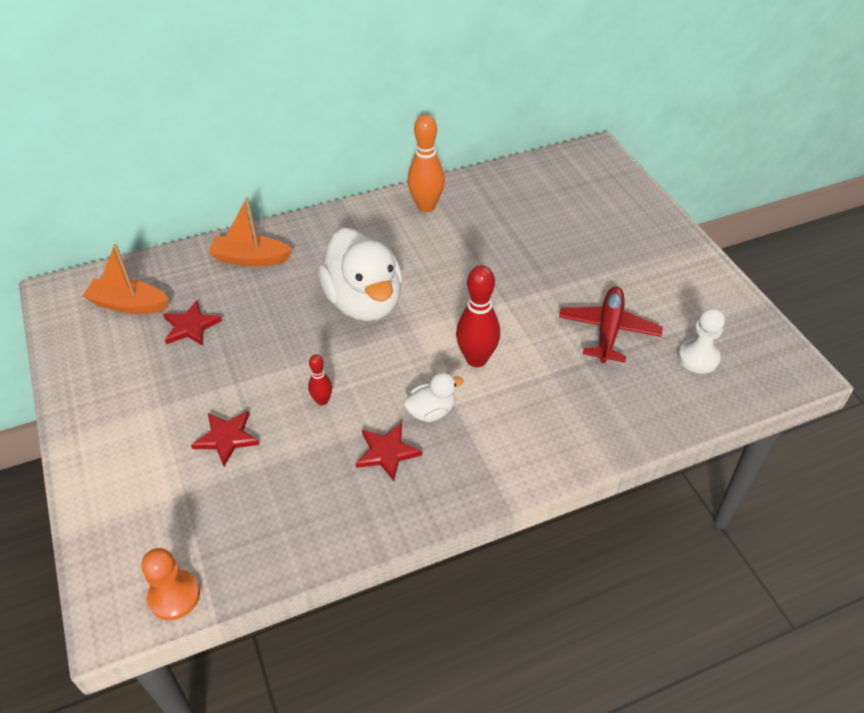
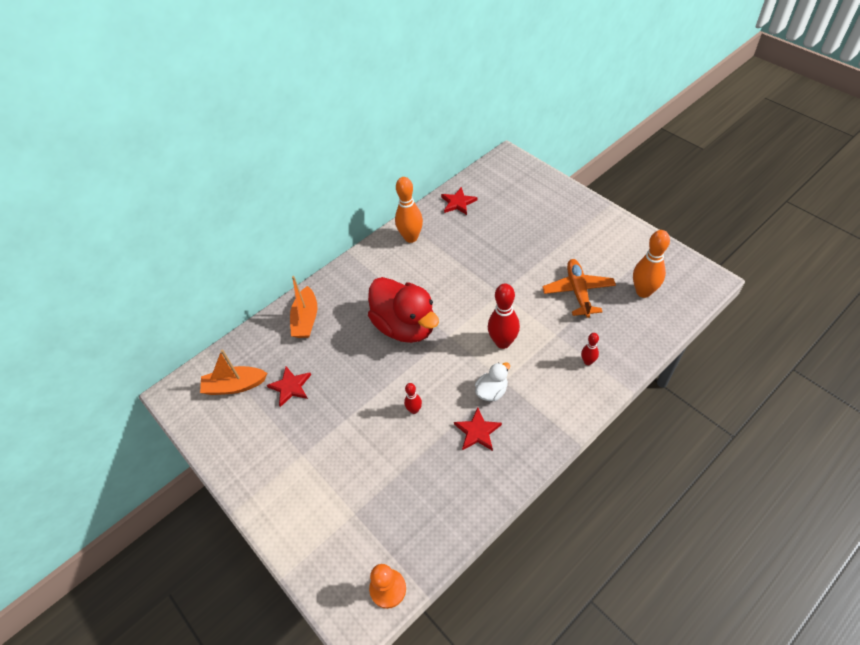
camera: 15 degrees left, 5 degrees up
(226, 438) = (362, 462): red star -> red star (458, 203)
(250, 259) = (306, 319): orange boat -> orange boat turned 75 degrees counterclockwise
(364, 302) = (405, 326): white duck -> red duck
(577, 418) = (588, 361): none -> red bowling pin
(608, 330) = (578, 291): red plane -> orange plane
(698, 358) = (643, 292): white pawn -> orange bowling pin

